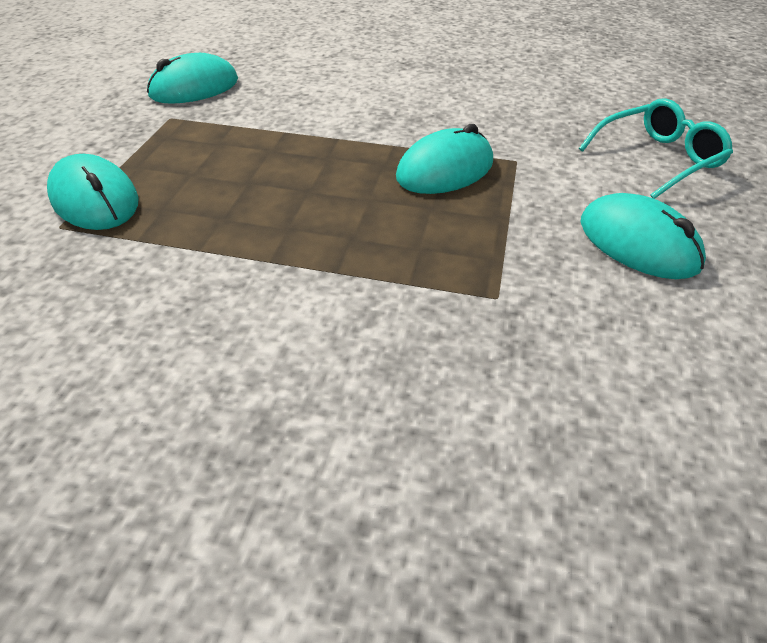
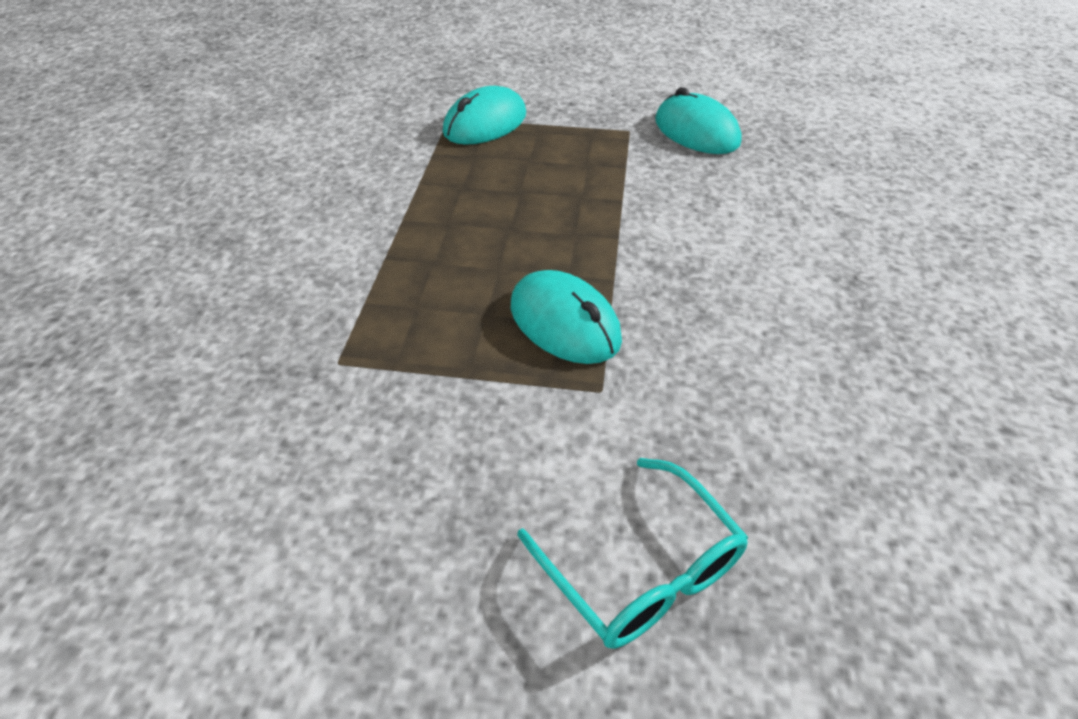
camera: 85 degrees right, 0 degrees up
(638, 243) = (419, 499): turquoise mouse -> none

